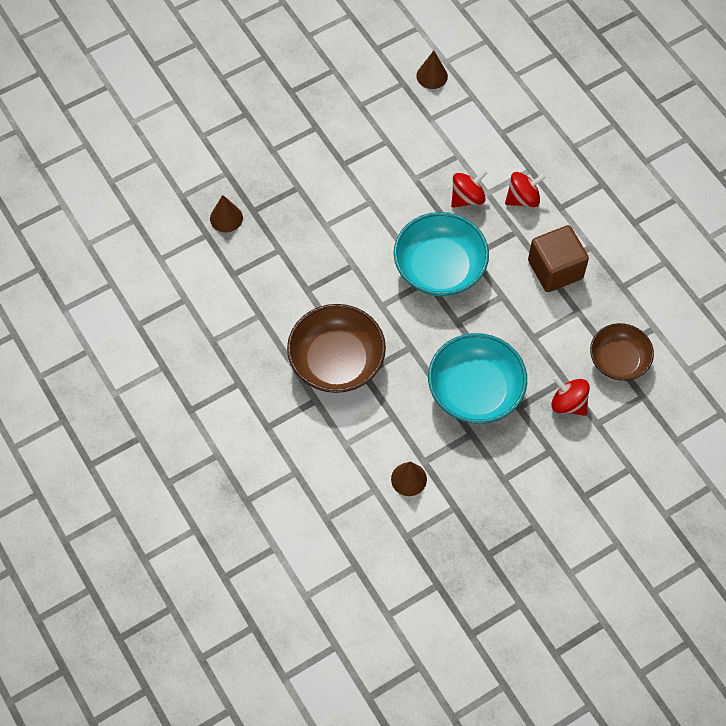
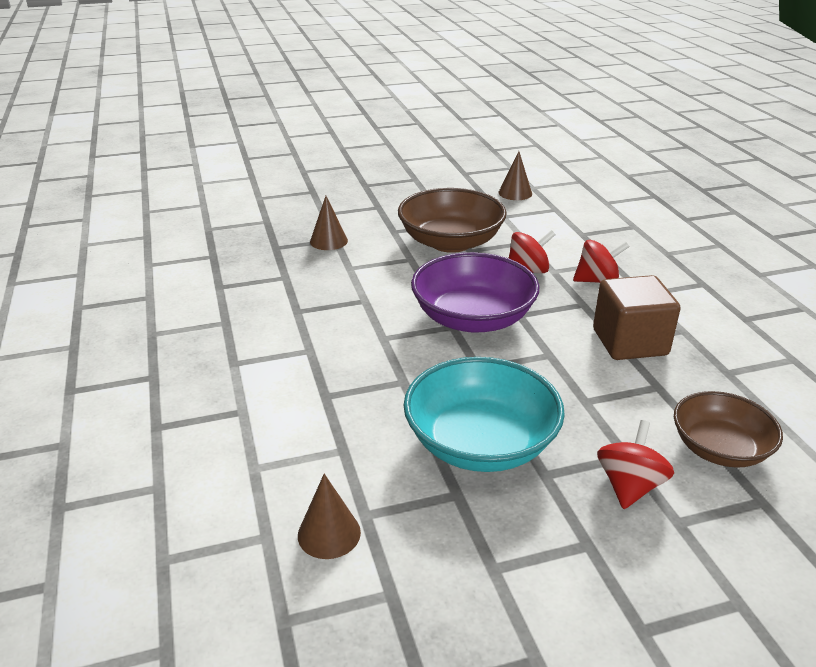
camera: 15 degrees right, 30 degrees down
(226, 218) = (243, 248): brown cone -> brown cone (328, 241)
(336, 361) = (295, 378): brown bowl -> brown bowl (450, 242)
(439, 268) = (473, 318): turquoise bowl -> purple bowl
(568, 403) = (629, 486): red spinning top -> red spinning top turned 60 degrees clockwise

